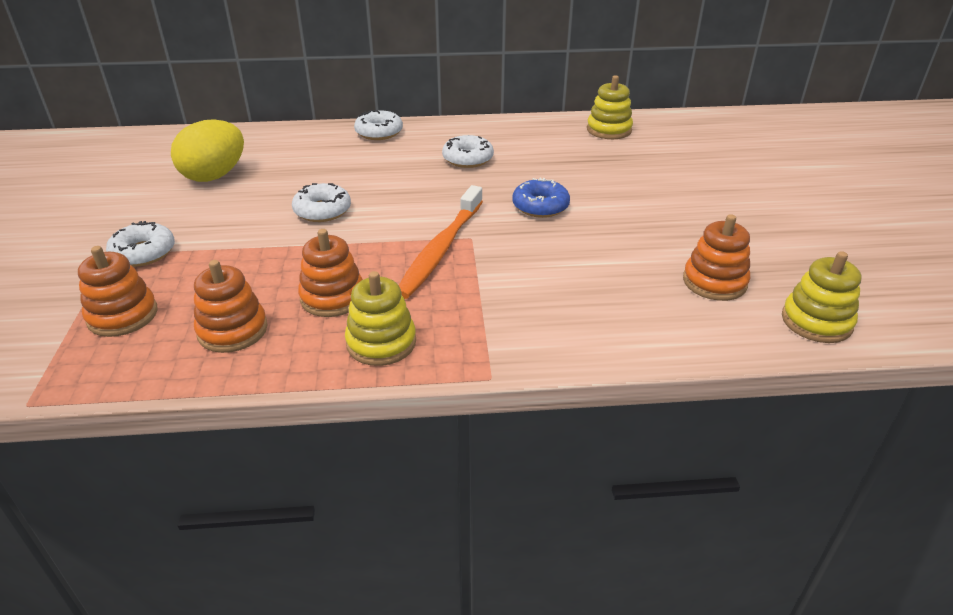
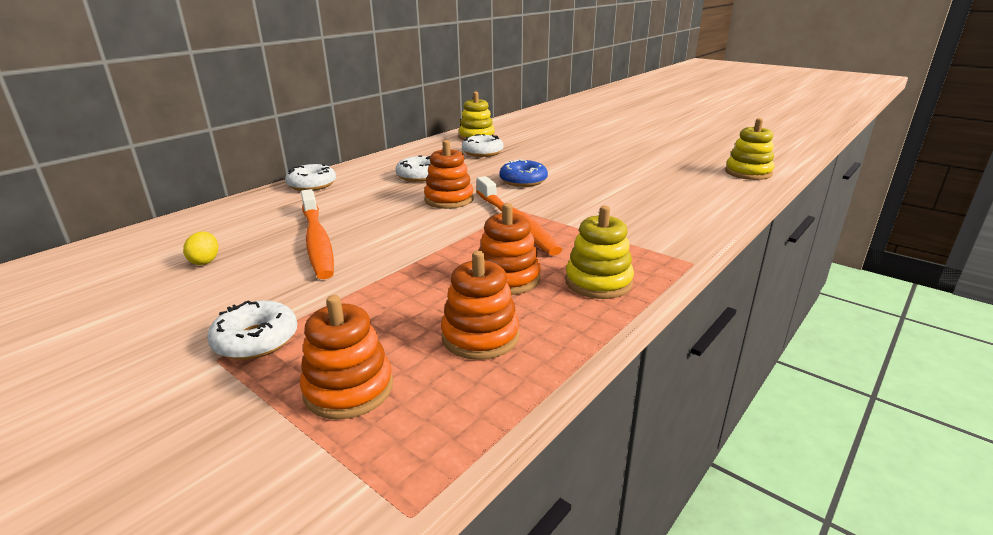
camera: 45 degrees left, 10 degrees down
(215, 175) = (205, 261): yellow egg -> yellow egg, size x0.45
(292, 191) = (317, 241): none -> orange toothbrush
(322, 210) = (375, 240): white donut -> white donut (482, 152)
(714, 282) = (680, 176): orange stacking toy -> orange stacking toy (449, 199)

